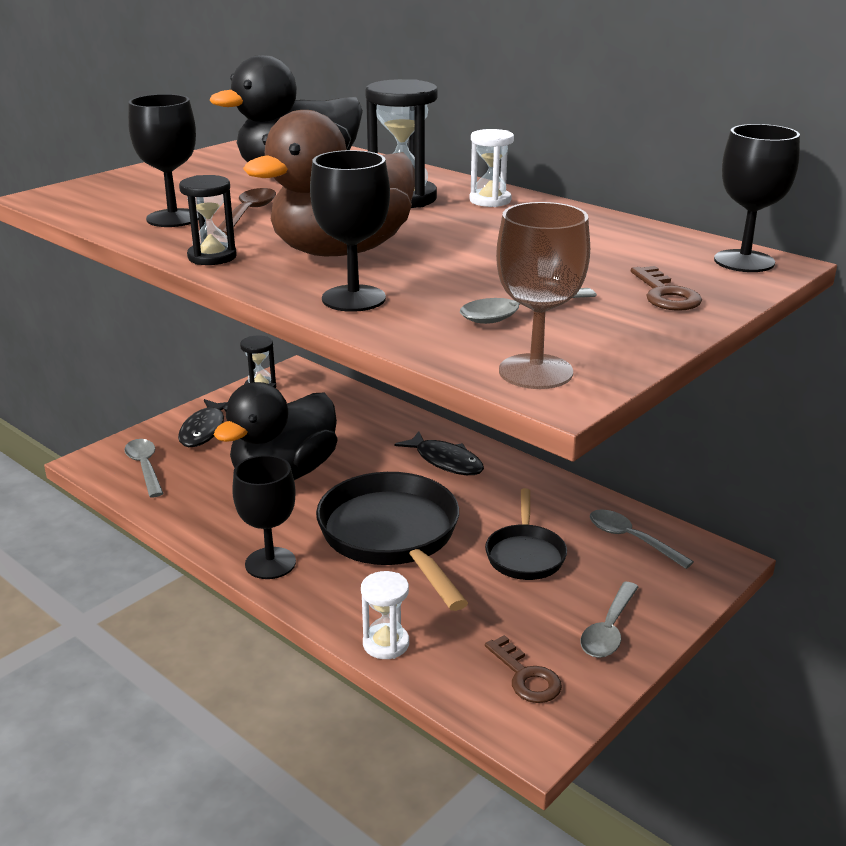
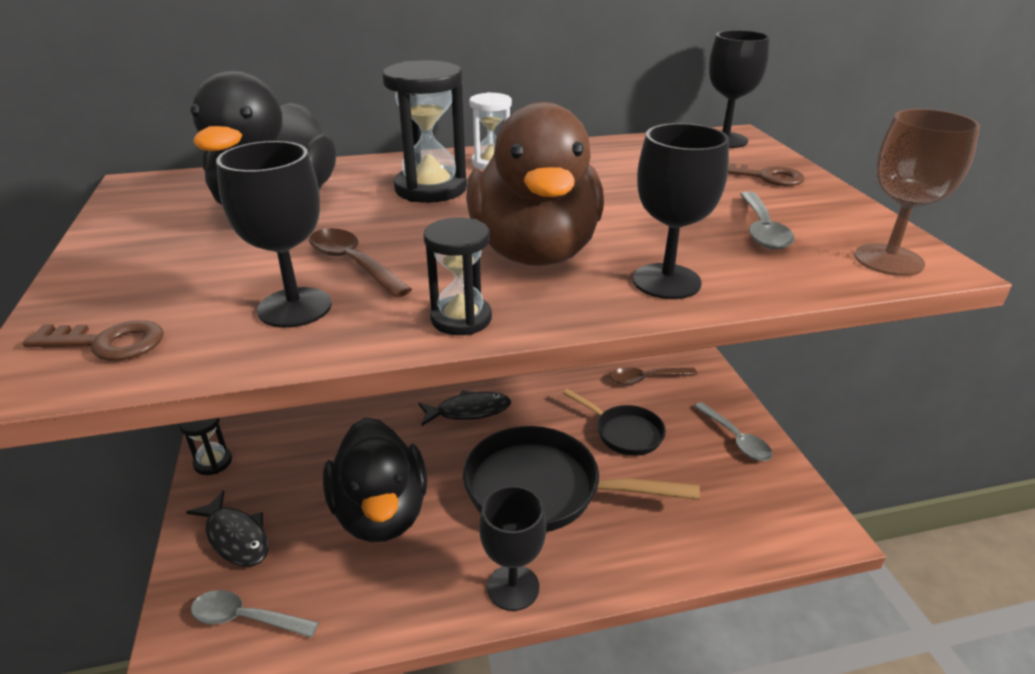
camera: 55 degrees left, 5 degrees up
(386, 644) = (680, 562): white hourglass -> none
(526, 676) = (763, 503): brown key -> brown key (107, 343)
(631, 539) = (646, 379): grey spoon -> brown spoon

